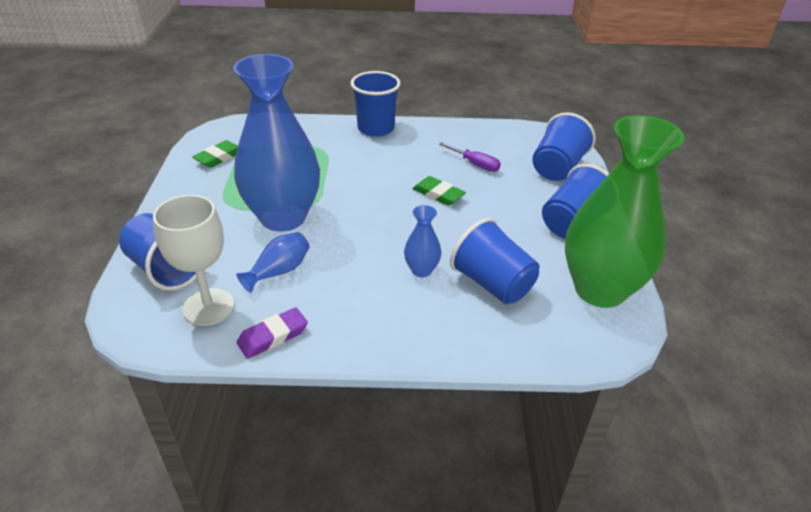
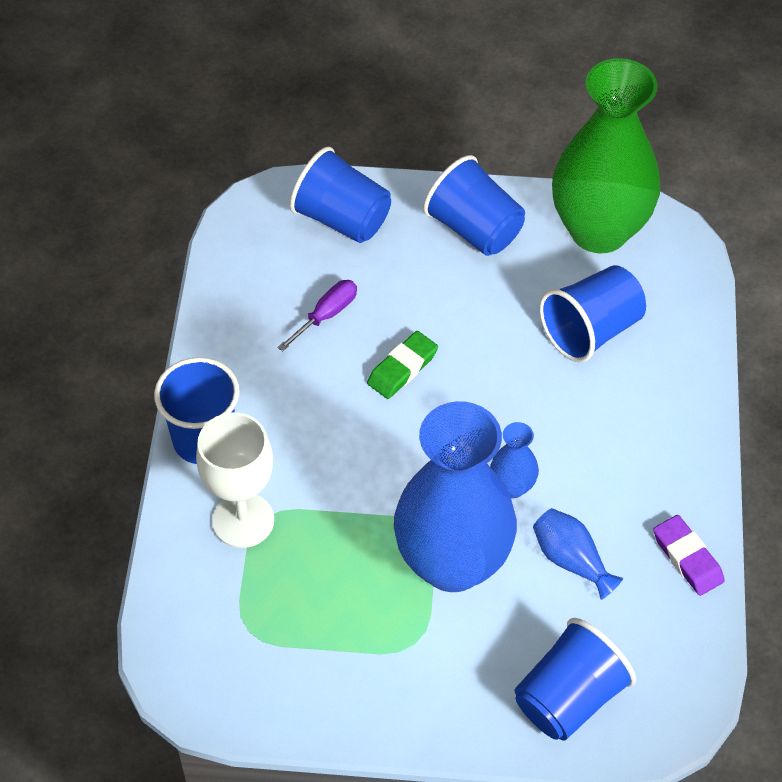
camera: 85 degrees left, 15 degrees up
(208, 307) = (640, 635): white goblet -> white goblet (243, 520)
(219, 157) = (279, 671): green eraser -> none
(421, 270) = (567, 401): blue vase -> blue vase (512, 486)

